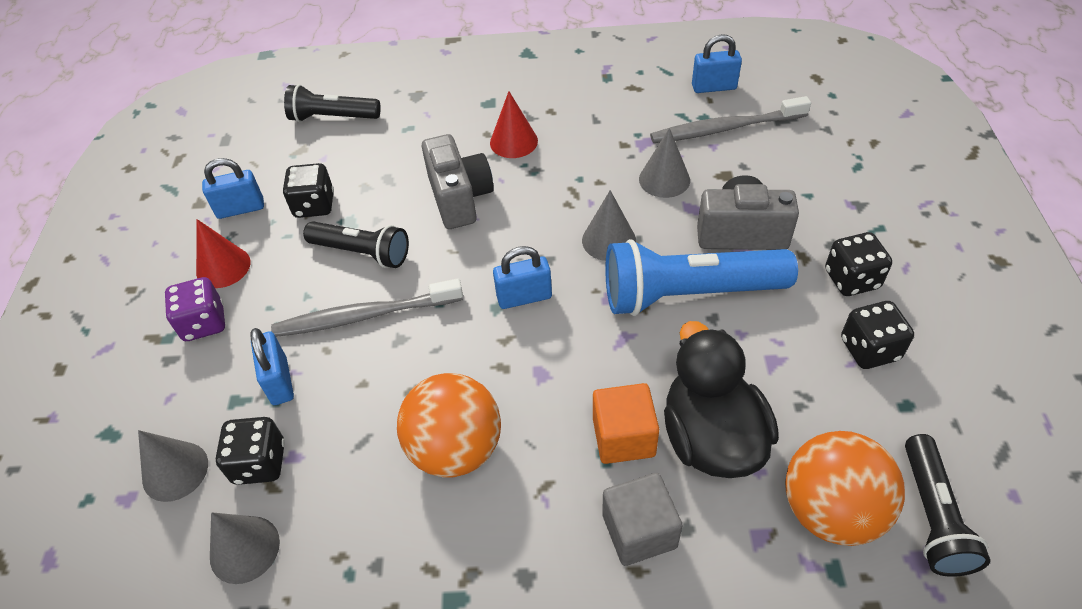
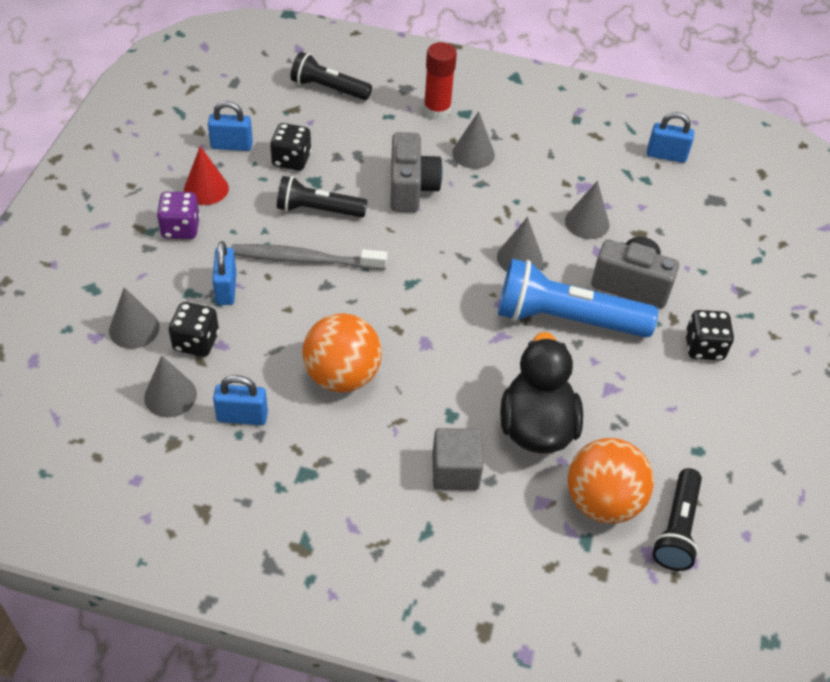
camera: 10 degrees right, 0 degrees up
(362, 253) = (318, 210): black flashlight -> black flashlight turned 150 degrees clockwise
(458, 108) = (437, 110): none -> red glue stick
(513, 141) = (473, 153): red cone -> grey cone
(524, 297) = (434, 282): blue padlock -> blue padlock (242, 416)
(623, 437) = (470, 406): orange cube -> none
(724, 128) = (658, 194): grey toothbrush -> none
(869, 349) = (690, 403): black dice -> none

